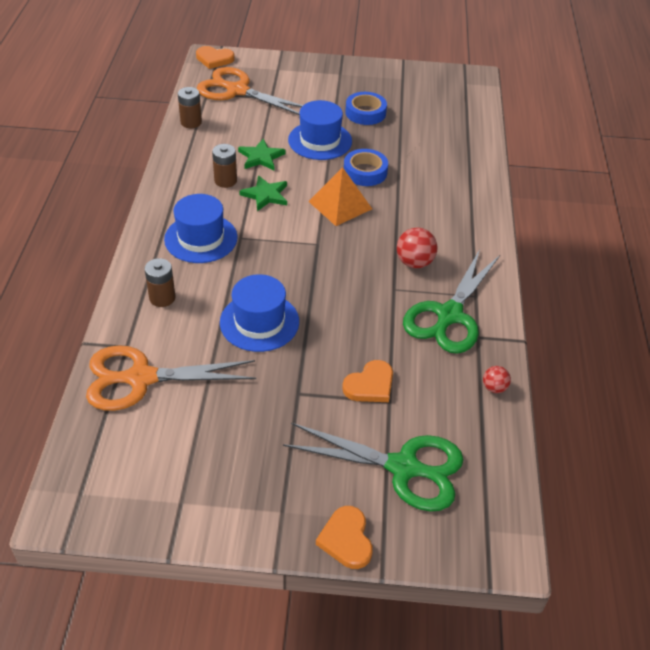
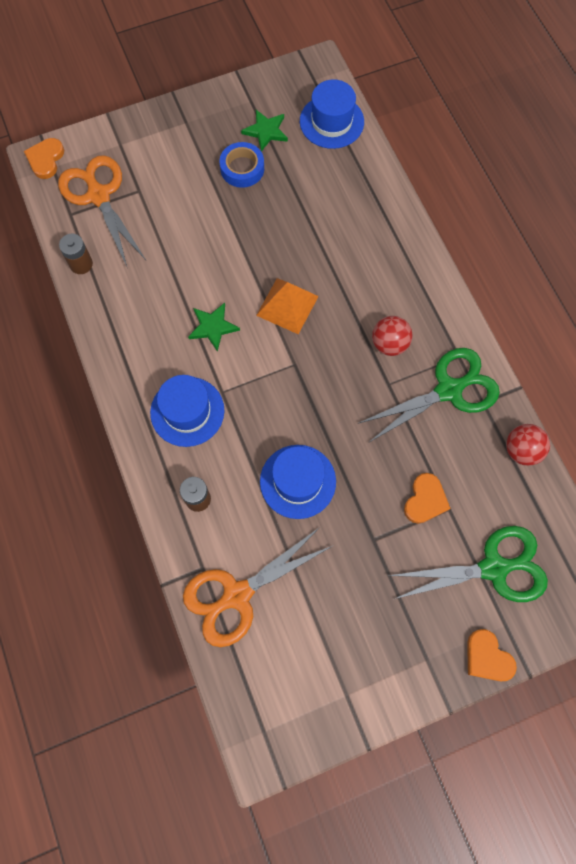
camera: 25 degrees left, 25 degrees up
(214, 59) = (45, 159): orange heart -> orange heart turned 120 degrees clockwise
(225, 181) = (164, 327): brown battery -> none
(237, 91) = (99, 196): orange scissors -> orange scissors turned 60 degrees clockwise
(261, 157) = (178, 279): green star -> green star (266, 131)
(320, 141) = (221, 229): blue hat -> blue hat (331, 122)
(365, 172) = (286, 251): blue tape -> none
(449, 315) = (448, 390): green scissors -> green scissors turned 120 degrees counterclockwise
(494, 388) = (521, 450): red ball -> red ball, size x1.68

